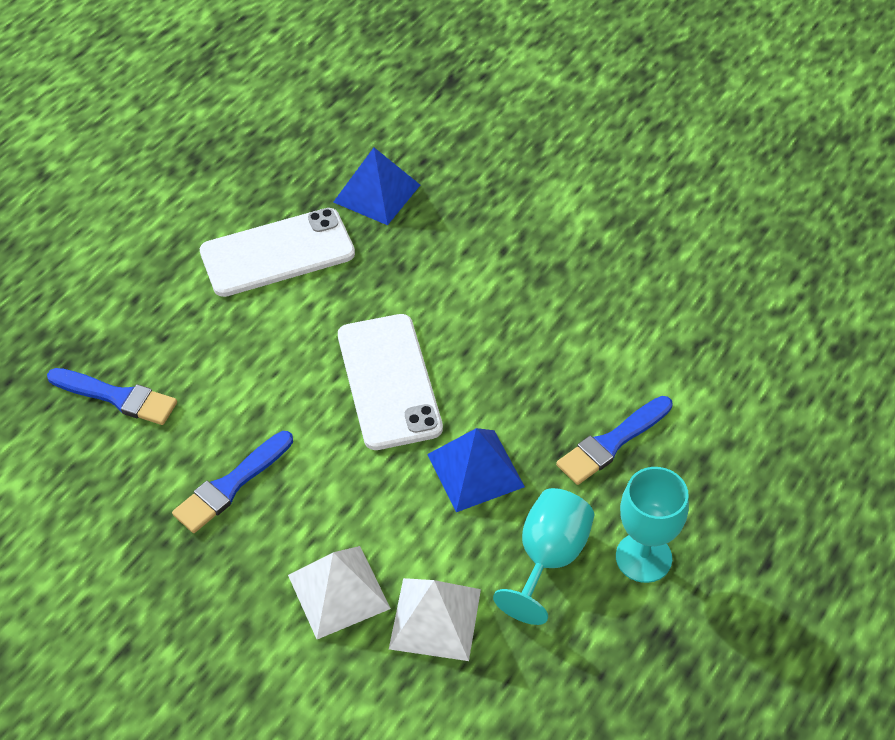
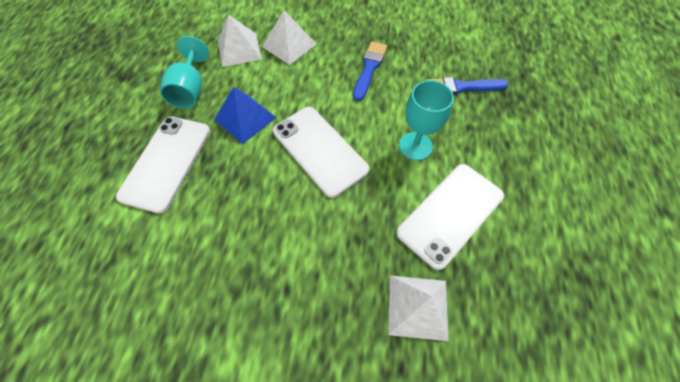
camera: 155 degrees right, 10 degrees up
(377, 193) = (417, 307): blue pyramid -> white pyramid
(612, 442) = (166, 162): blue brush -> white phone
(643, 557) = (138, 107): turquoise goblet -> turquoise goblet (415, 146)

